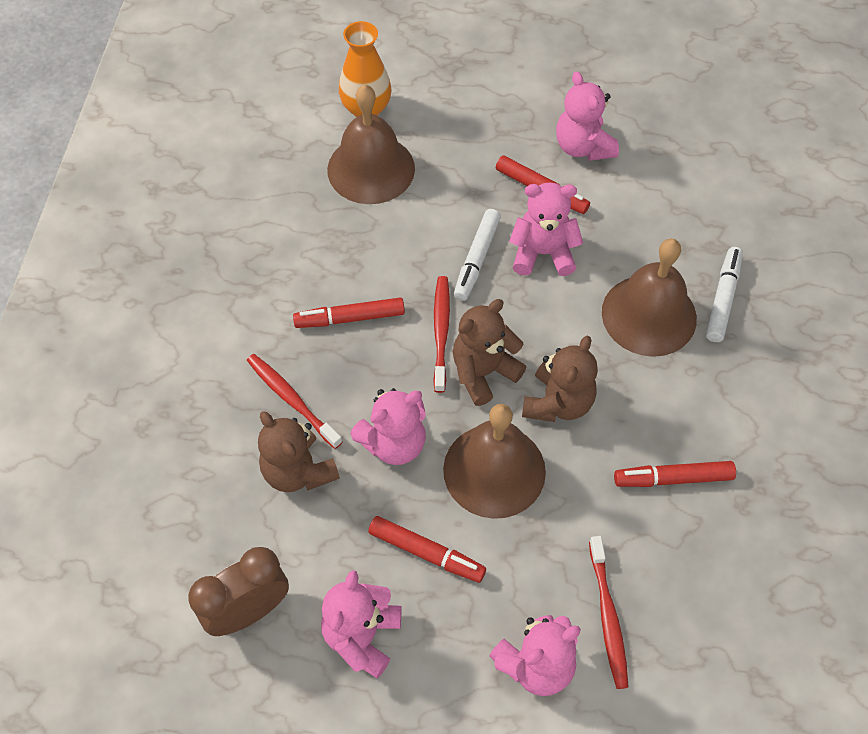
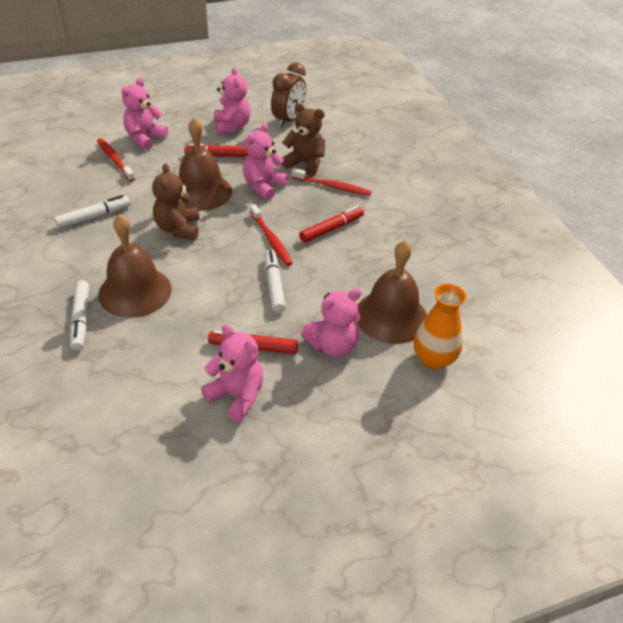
camera: 150 degrees right, 15 degrees down
(483, 372) = (232, 229): brown teddy bear -> none
(543, 253) = (229, 304): pink teddy bear -> pink teddy bear (332, 345)
(673, 478) = (94, 217): red marker -> white marker

